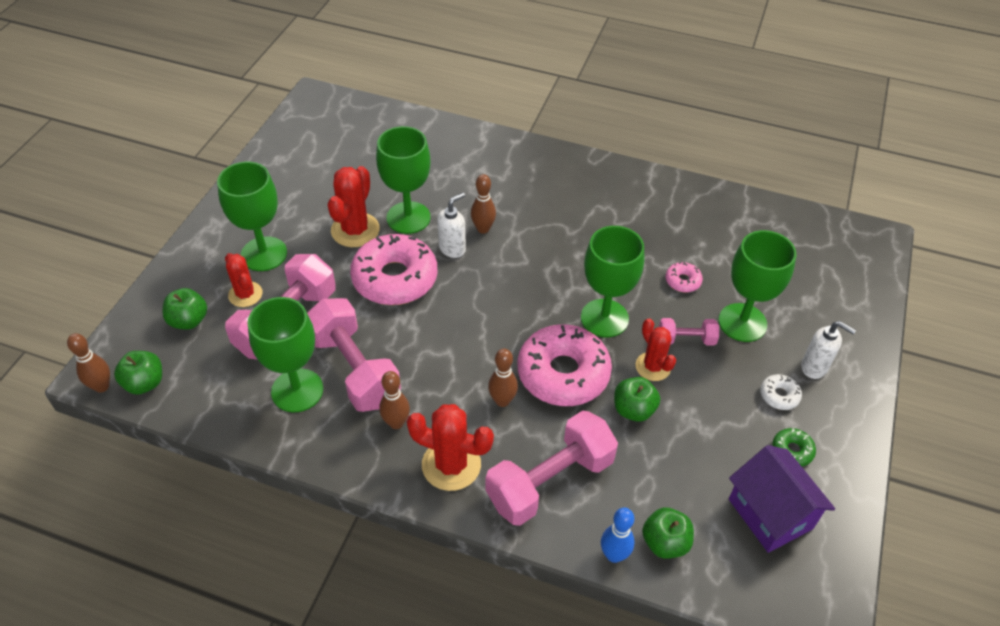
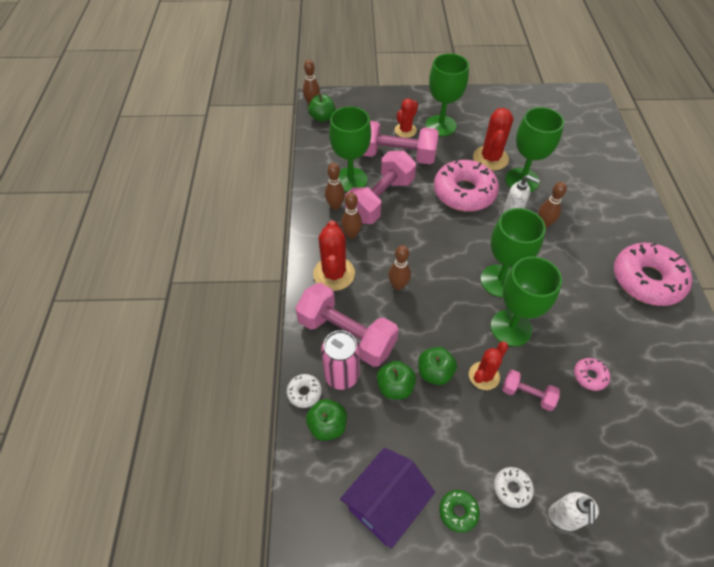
camera: 70 degrees right, 5 degrees up
(189, 320) = (372, 116): green apple -> green apple (395, 387)
(334, 425) = (335, 206): none -> brown bowling pin
(355, 230) = (490, 158): red cactus -> red cactus turned 75 degrees counterclockwise
(563, 373) = (442, 315): pink donut -> pink donut (646, 280)
(604, 505) = (341, 375): none -> pink can
(614, 555) = (304, 392): blue bowling pin -> white donut
(686, 339) = (527, 394): pink dumbbell -> pink dumbbell turned 45 degrees counterclockwise
(742, 322) = (576, 438): green goblet -> green goblet (499, 281)

